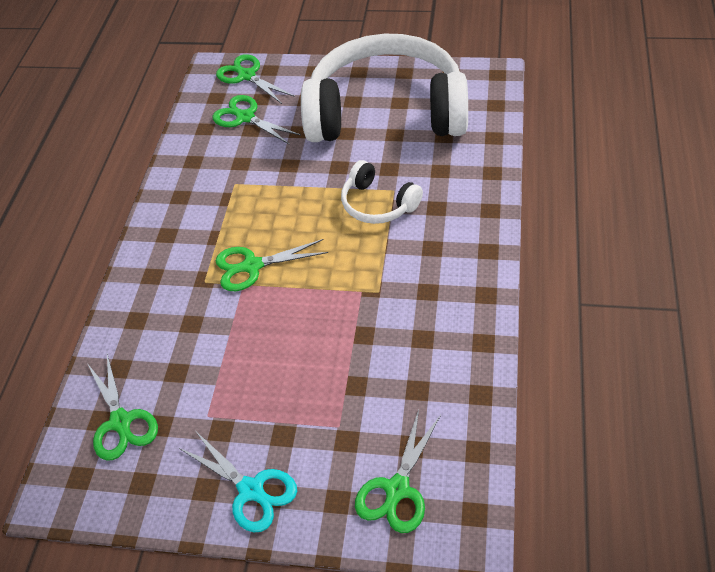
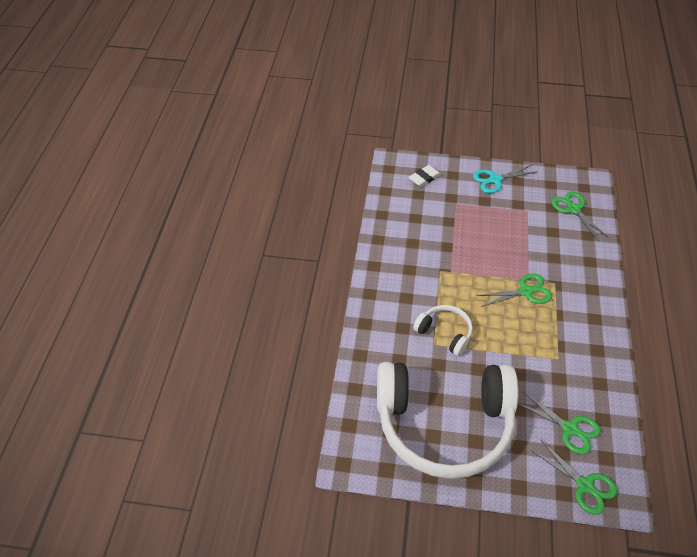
camera: 175 degrees right, 0 degrees up
(251, 490) = (495, 180): turquoise scissors -> turquoise scissors turned 60 degrees counterclockwise
(397, 489) = (424, 178): green scissors -> white eraser

